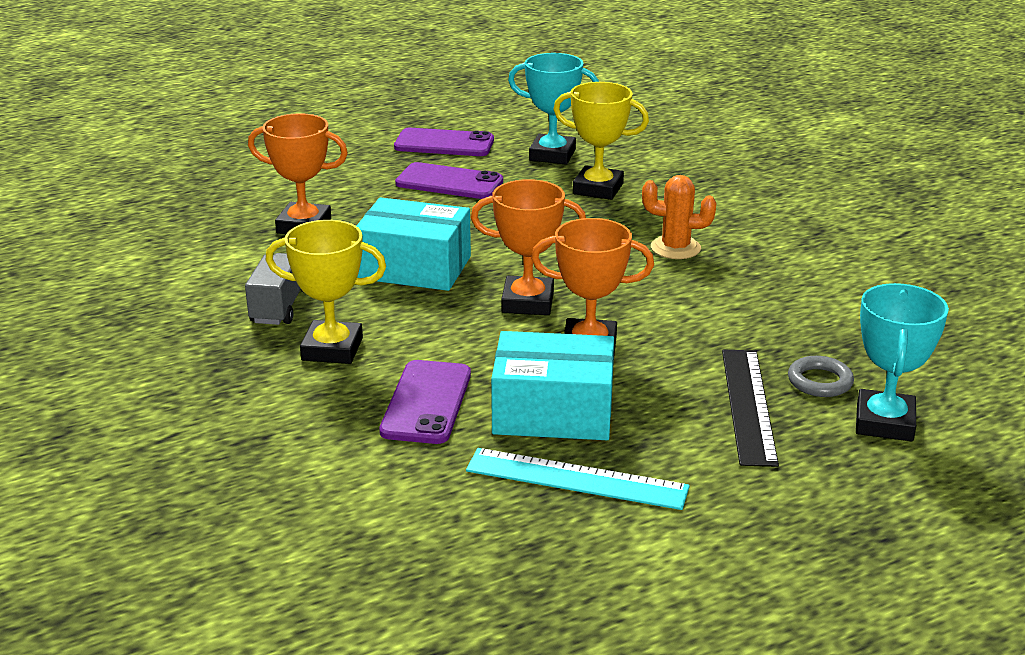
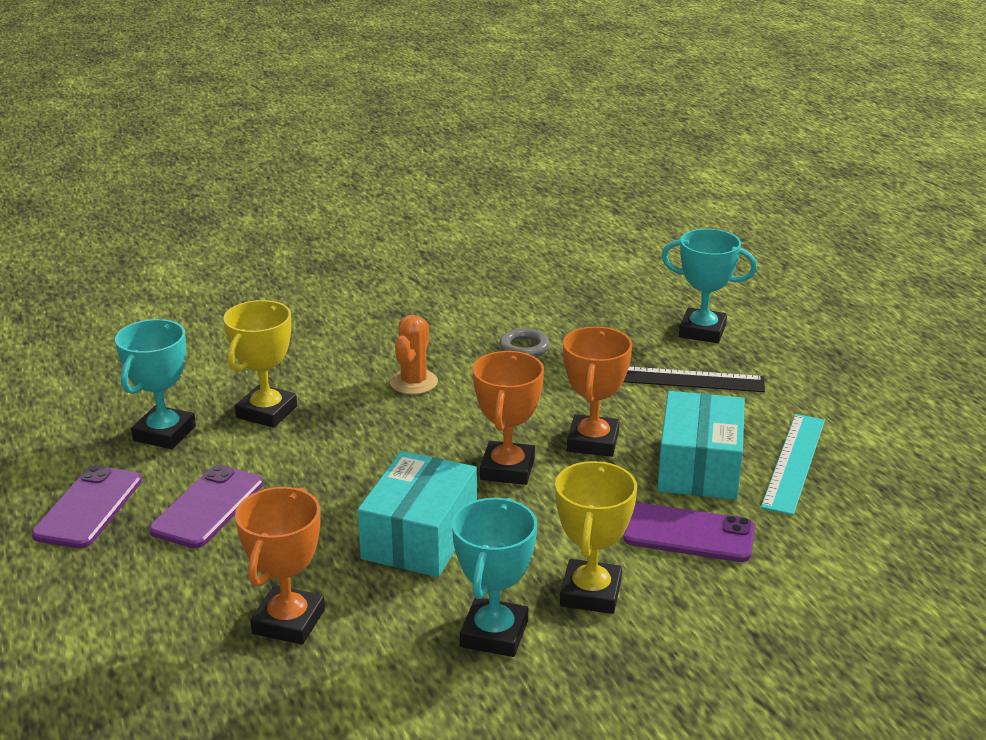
camera: 85 degrees left, 0 degrees up
(280, 306) = (494, 634): grey truck -> turquoise trophy
(820, 381) = (648, 347): grey ring -> grey ring (524, 347)

